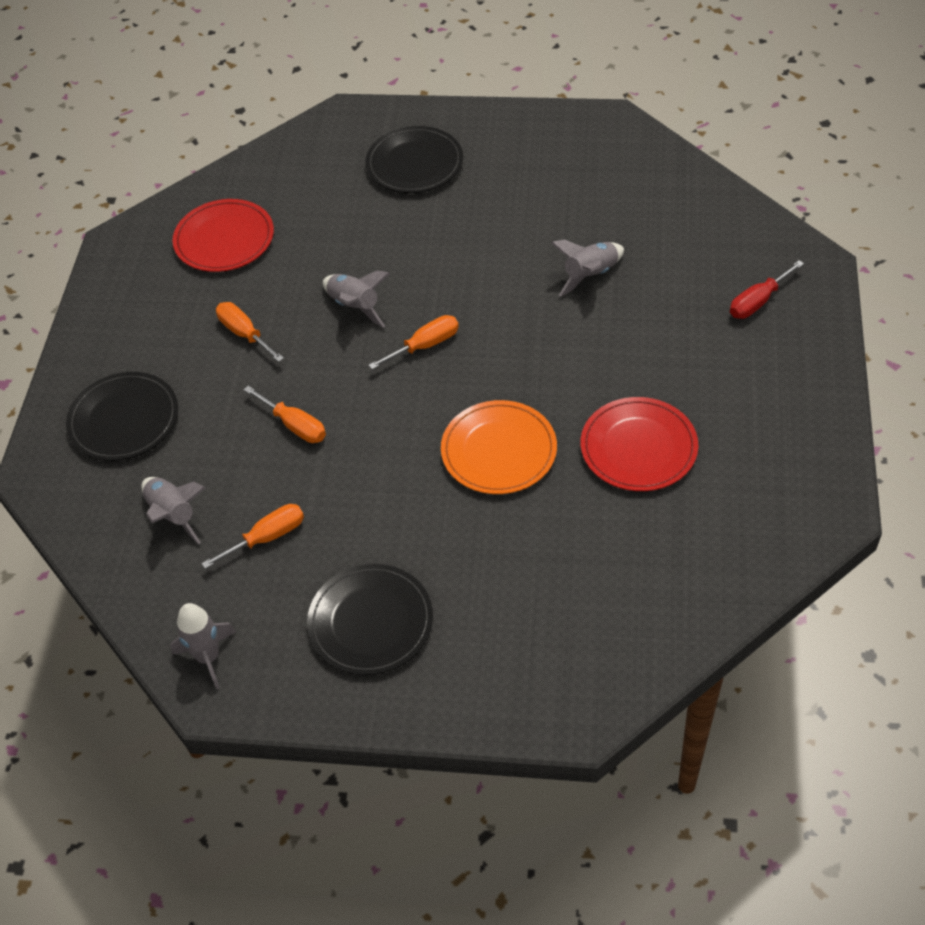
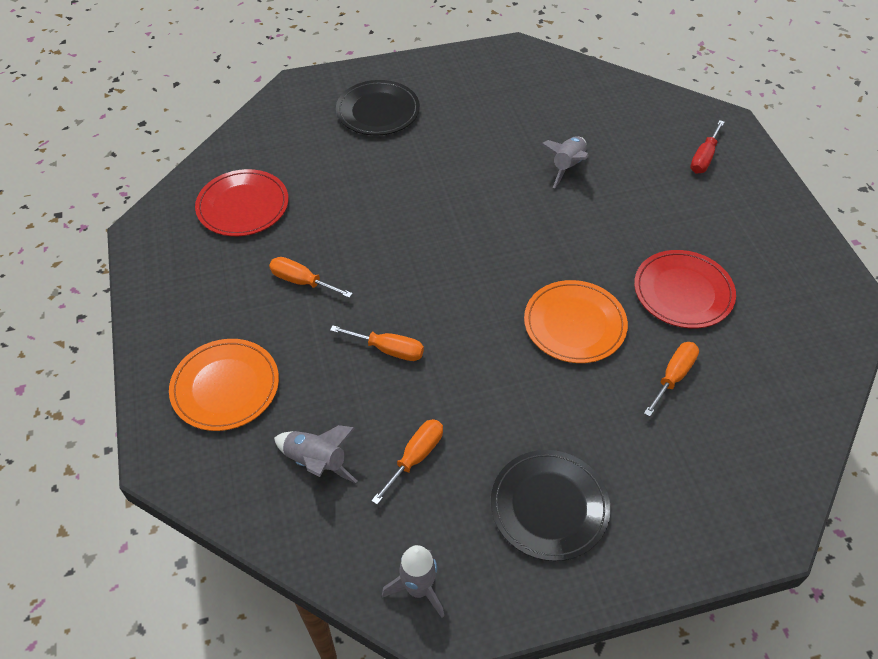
camera: 25 degrees left, 0 degrees up
(124, 419) = (225, 387): black plate -> orange plate
(355, 306) = (388, 235): grey rocket -> none
(425, 345) = (465, 253): orange screwdriver -> orange screwdriver (673, 376)

